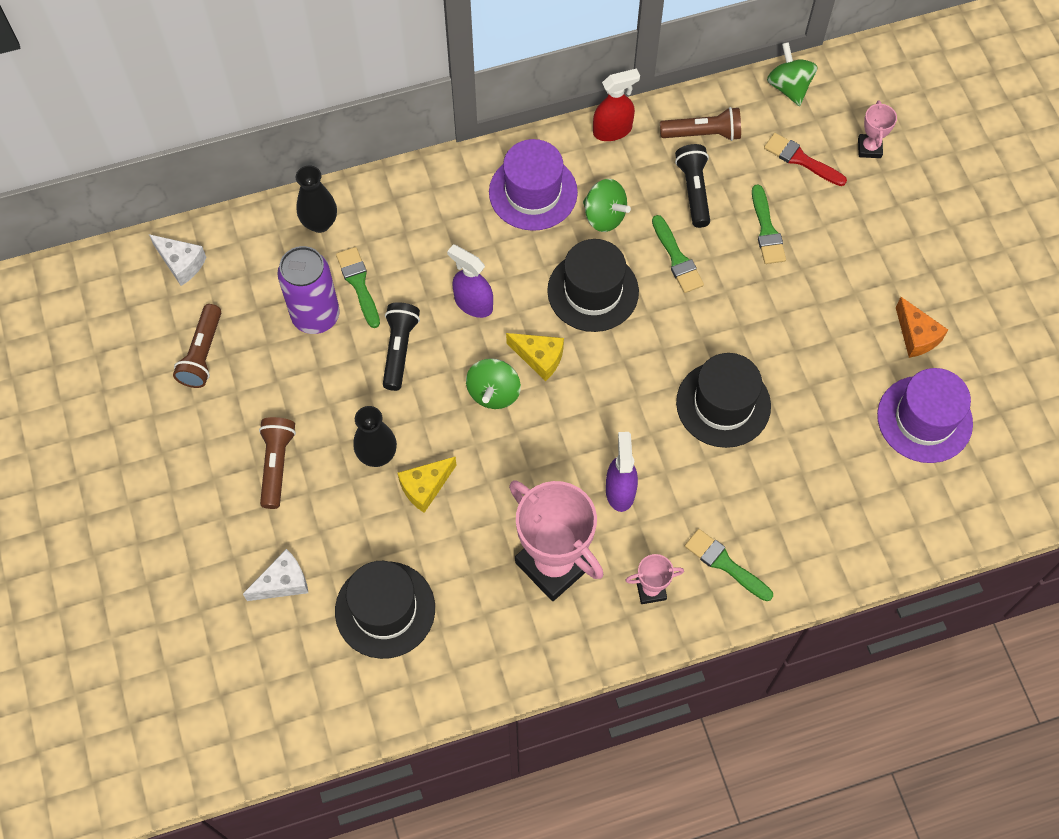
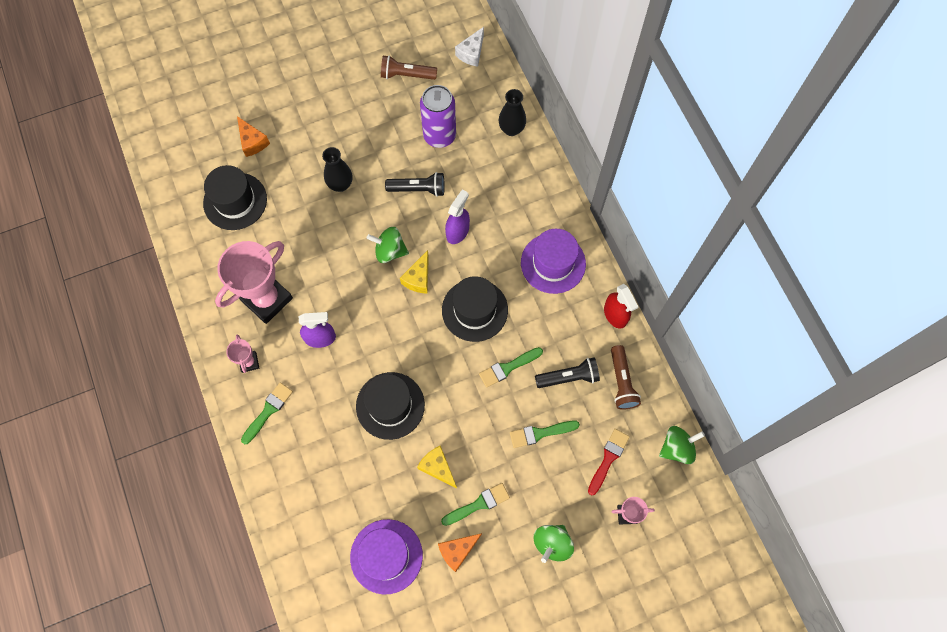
camera: 85 degrees right, 5 degrees up
(277, 465) = (331, 127): brown flashlight -> none
(283, 582) = (252, 142): white cheese -> orange cheese
(358, 284) = (466, 158): green brush -> green brush (478, 504)
(425, 487) = (319, 215): yellow cheese -> yellow cheese (437, 468)
(604, 216) = (538, 314): green spinning top -> green spinning top (552, 544)

